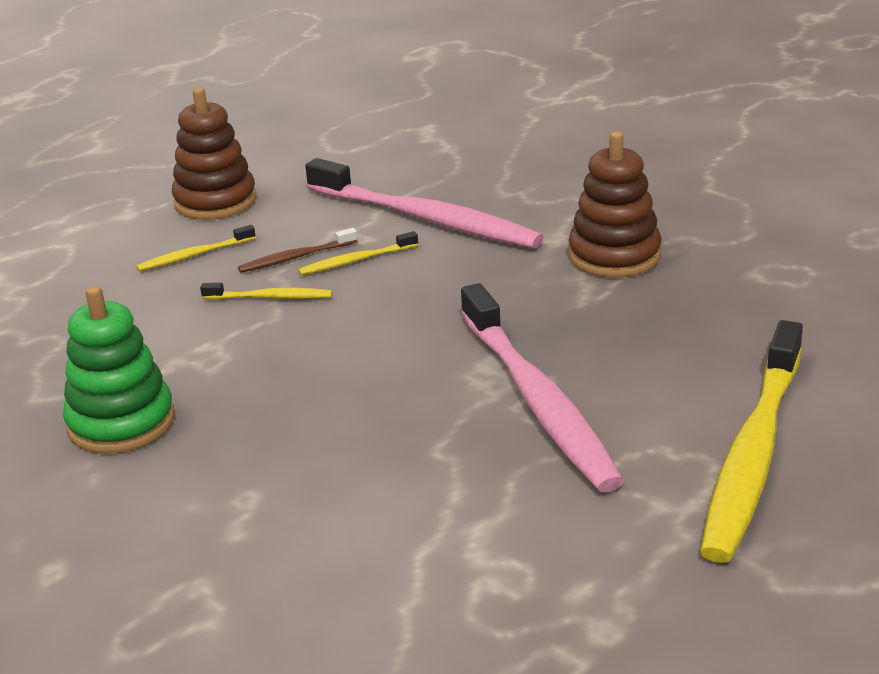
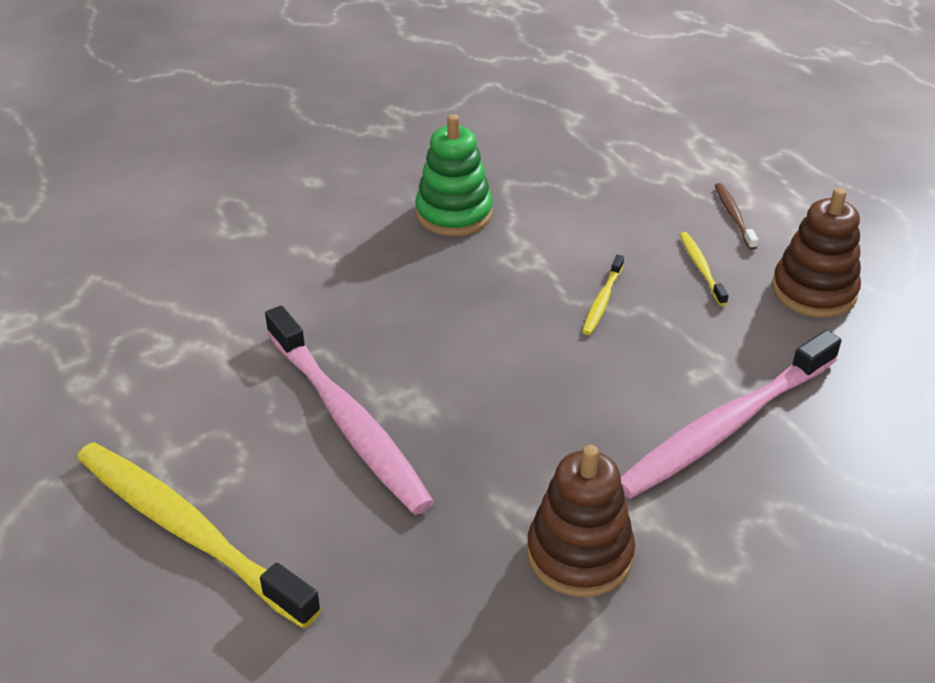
camera: 105 degrees right, 10 degrees up
(295, 258) = (672, 325): brown toothbrush -> brown toothbrush (733, 216)
(355, 261) = (650, 361): yellow toothbrush -> none
(538, 401) = (348, 421): pink toothbrush -> pink toothbrush turned 120 degrees counterclockwise

